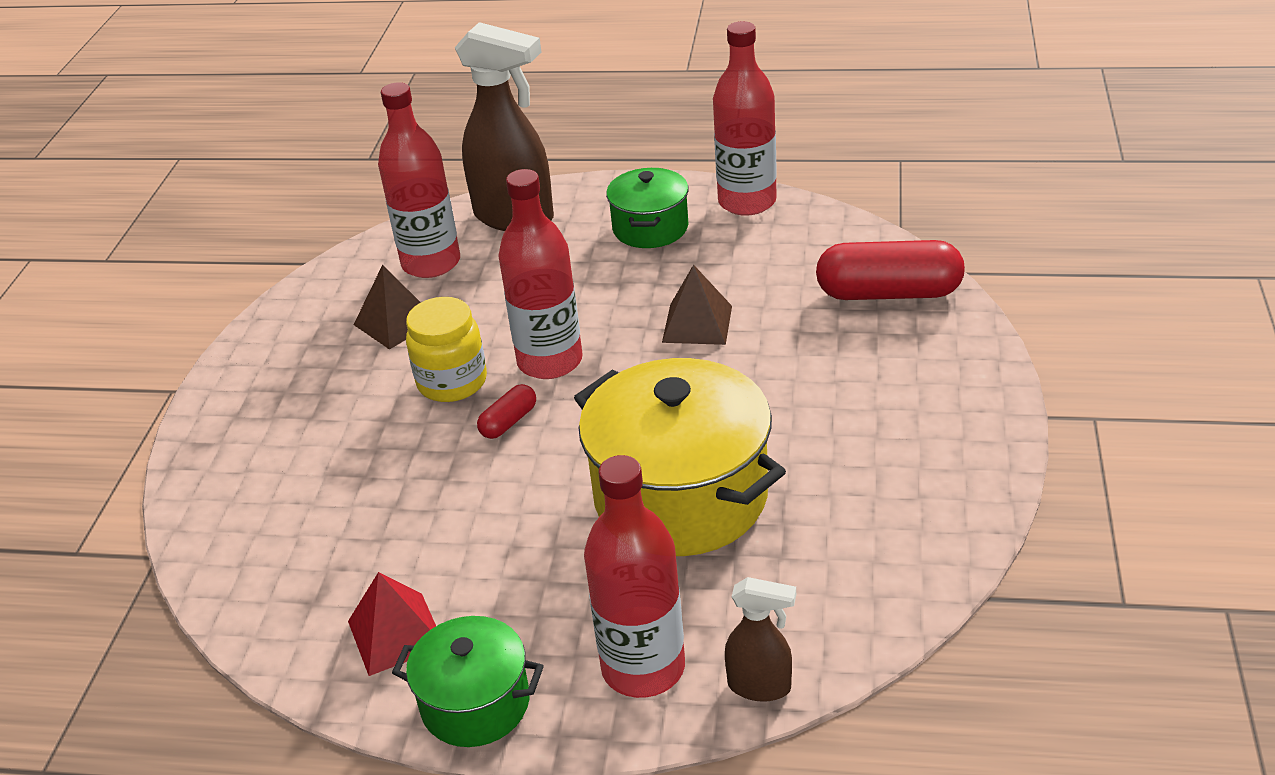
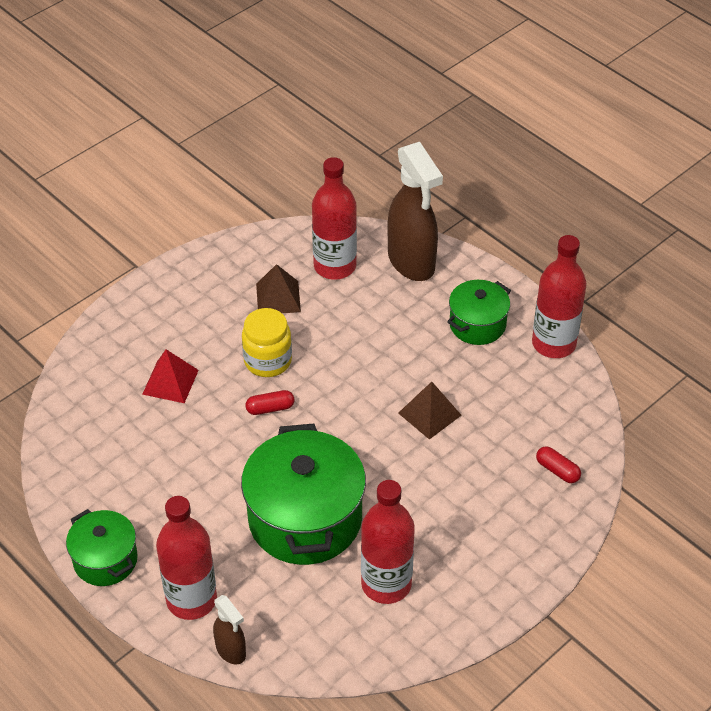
camera: 35 degrees right, 10 degrees up
(396, 633) = (106, 495): red pyramid -> red pyramid (170, 382)
(550, 361) = (328, 383): red bottle -> red bottle (386, 584)
(680, 497) = (305, 519): yellow pot -> green pot
(889, 293) = (557, 470): red capsule -> red capsule, size x0.48

